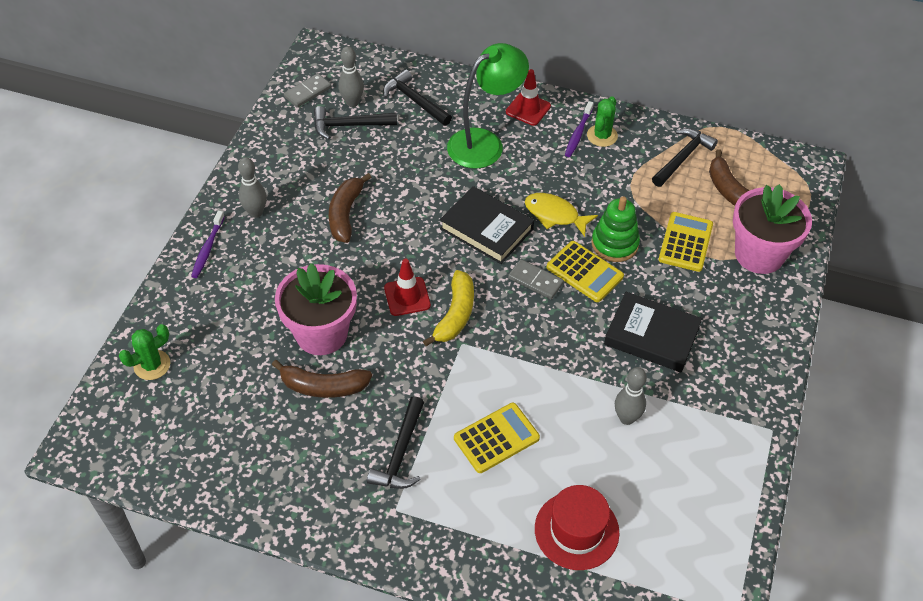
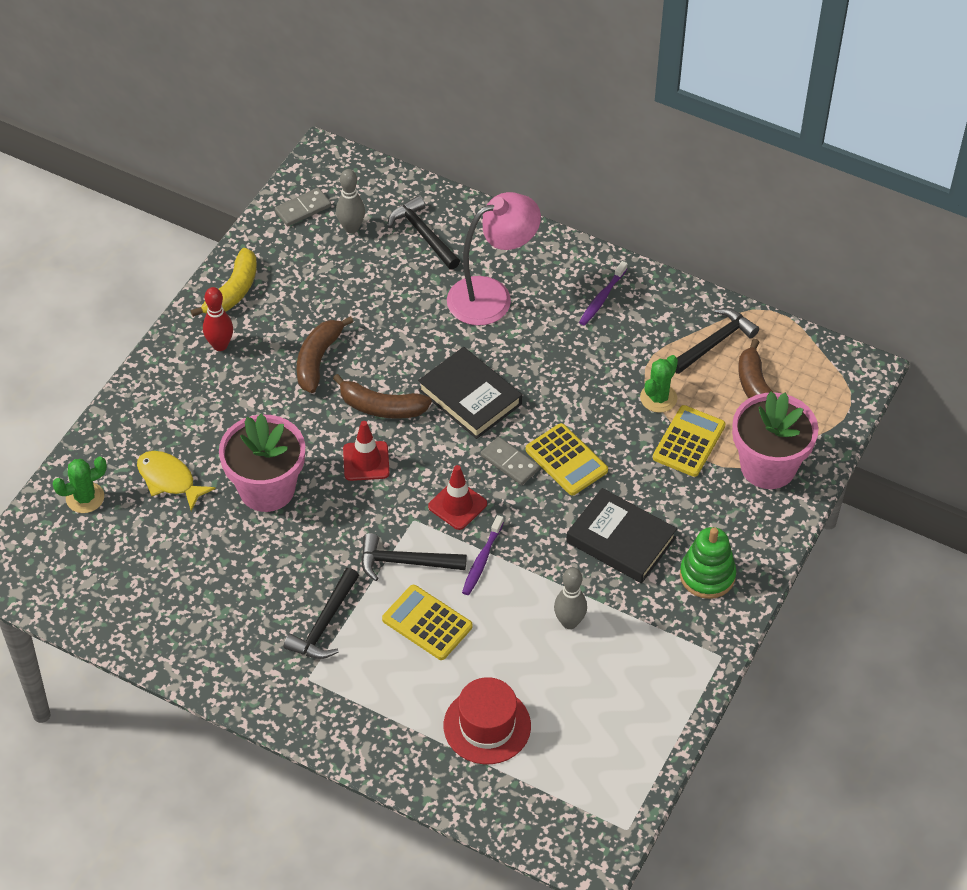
camera: 10 degrees right, 0 degrees up
(208, 248) = (161, 379): purple toothbrush -> purple toothbrush (482, 560)
(256, 212) = (220, 345): grey bowling pin -> red bowling pin
(323, 386) = (258, 545): brown banana -> brown banana (381, 407)
(349, 125) = (343, 255): black hammer -> black hammer (405, 562)
(455, 314) = (414, 488): yellow banana -> yellow banana (233, 291)
(485, 143) = (492, 296): green lamp -> pink lamp
(496, 438) = (427, 623): yellow calculator -> yellow calculator turned 120 degrees counterclockwise
(528, 109) = (551, 261): red traffic cone -> red traffic cone (457, 505)
(555, 215) = (550, 391): yellow fish -> yellow fish (169, 480)
(602, 136) = (629, 304): green cactus -> green cactus (658, 398)
(614, 244) = (608, 433): green stacking toy -> green stacking toy (707, 575)

